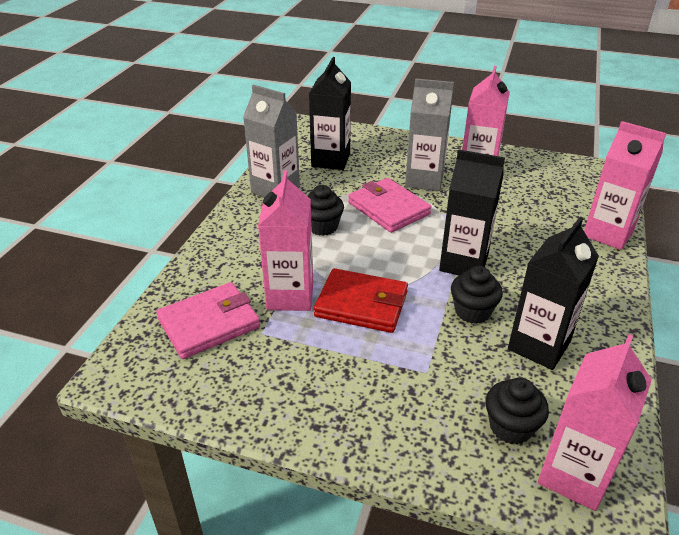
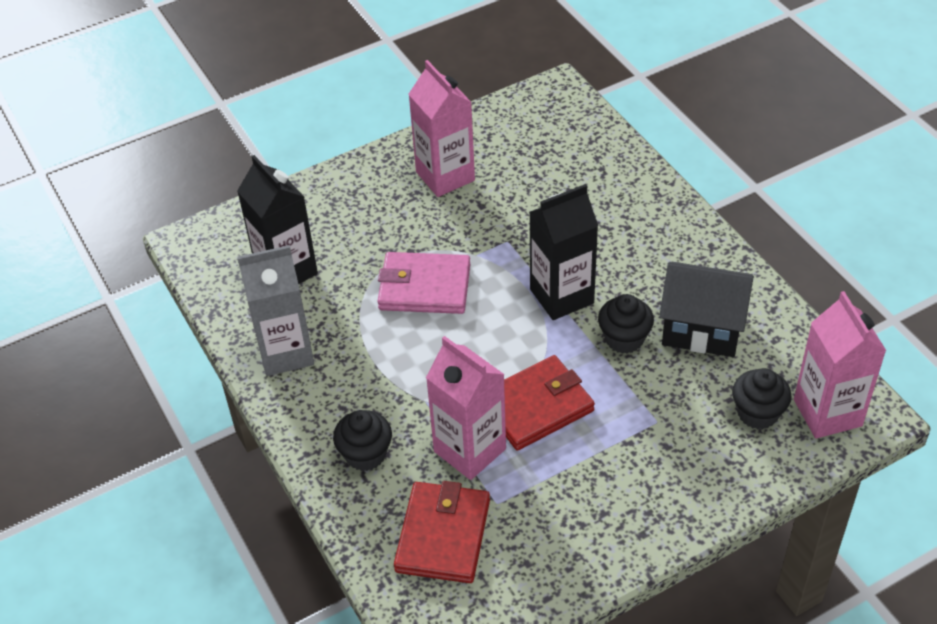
camera: 45 degrees left, 10 degrees up
(209, 323) = (443, 535): pink wallet -> red wallet
(322, 227) = (394, 357): black cupcake -> black cupcake (365, 454)
(424, 180) = (412, 226): grey carton -> none
(539, 345) = (702, 329): black carton -> black house
(608, 234) = (631, 171): pink carton -> none

